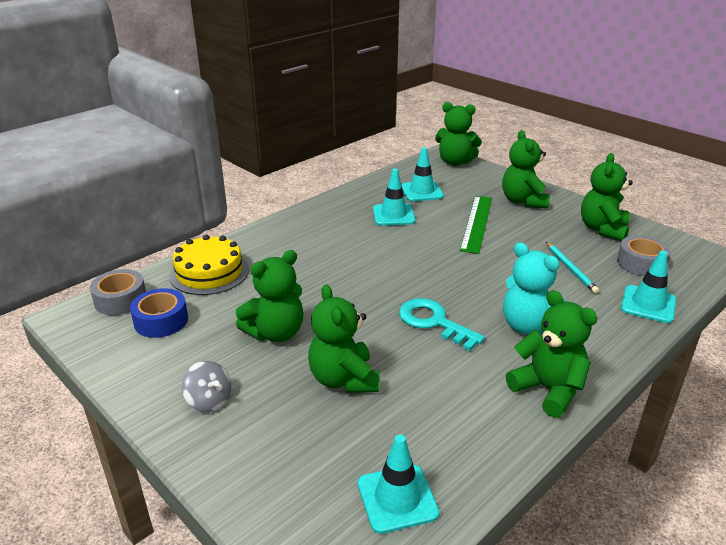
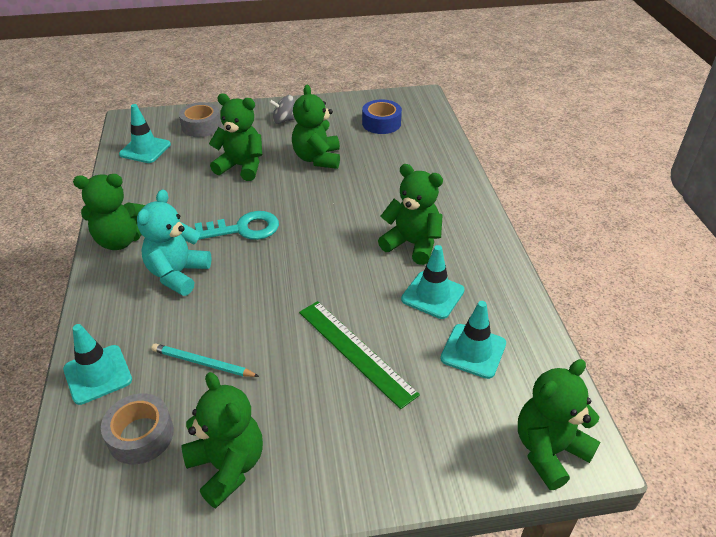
camera: 125 degrees right, 10 degrees up
(120, 300) = (423, 115): grey tape -> grey tape (201, 126)
(209, 272) = (426, 155): yellow cake -> none
(523, 201) = (366, 439): green teddy bear -> green teddy bear (412, 244)
(528, 326) = (178, 274): turquoise teddy bear -> turquoise teddy bear turned 60 degrees counterclockwise

